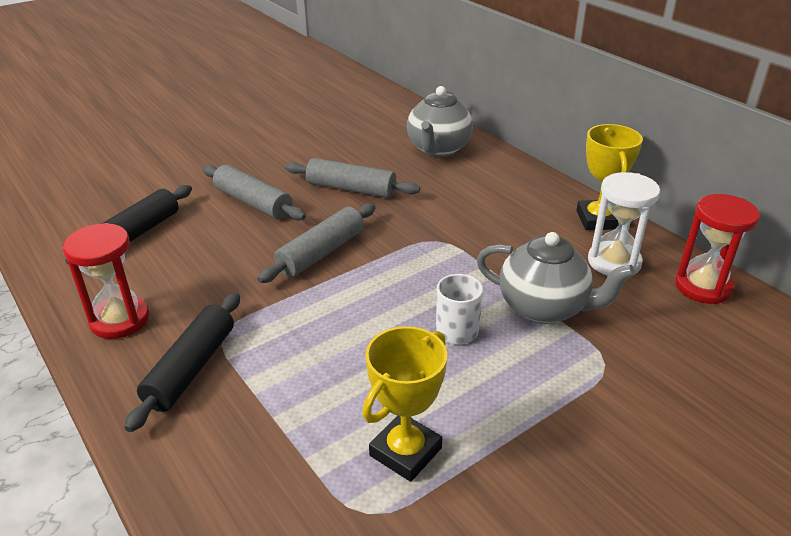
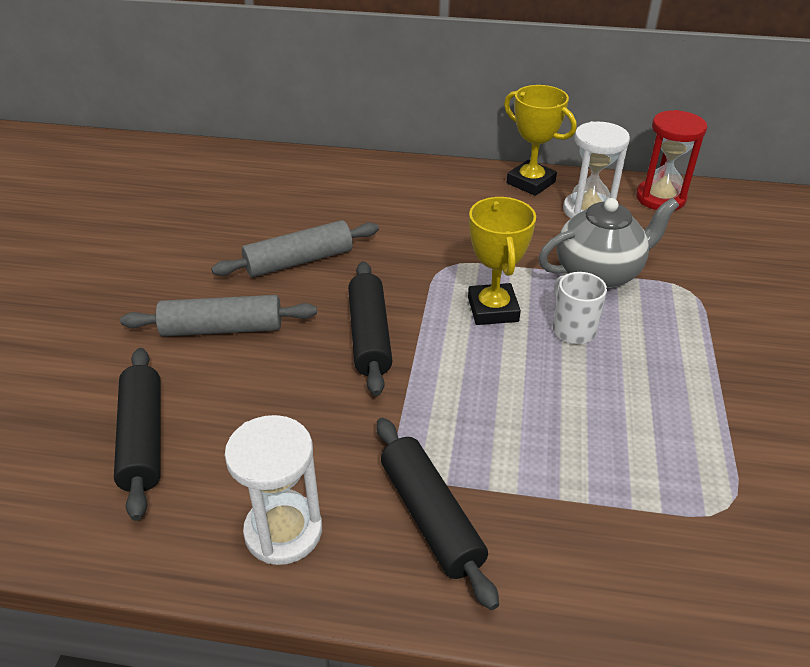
camera: 45 degrees left, 5 degrees up
(120, 320) = (283, 531): red hourglass -> white hourglass
(321, 253) = (369, 336): grey rolling pin -> black rolling pin
(405, 452) = (681, 445): yellow trophy -> yellow trophy (493, 309)
(438, 149) = (318, 182): grey teapot -> none

